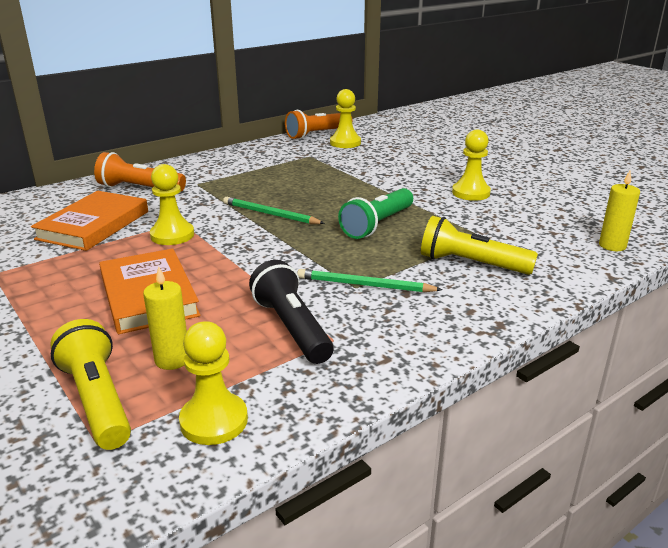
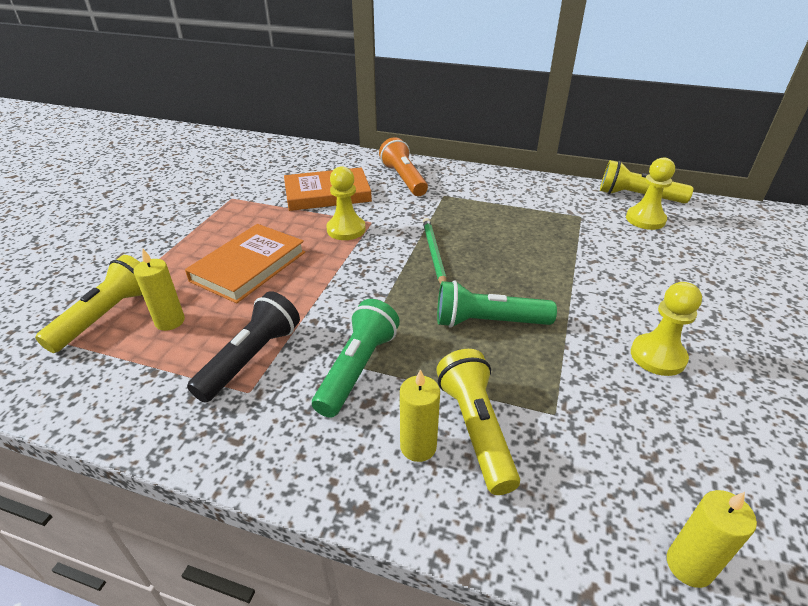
camera: 55 degrees right, 10 degrees up
(214, 421) = (101, 381): yellow pawn -> none
(317, 134) = (637, 196): orange flashlight -> yellow flashlight
(365, 285) = (357, 368): green pencil -> green flashlight
(467, 288) = (418, 446): none -> yellow candle

